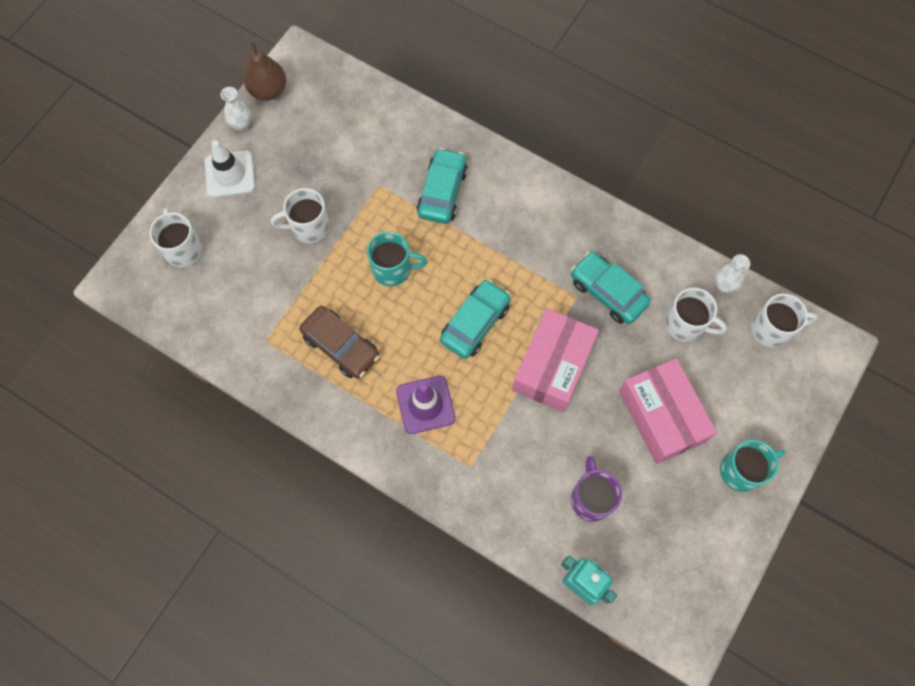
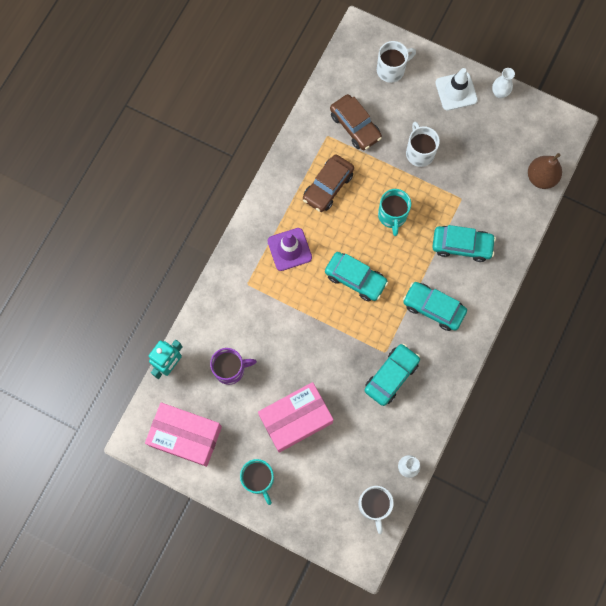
camera: 85 degrees right, 5 degrees up
(258, 303) = (355, 126): none -> brown car
(268, 90) = (533, 107): brown pear -> brown pear (541, 177)
(522, 234) = (433, 308): none -> turquoise car
(553, 366) = (327, 337): pink box -> pink box (185, 436)
(685, 324) = (371, 437): white mug -> none

